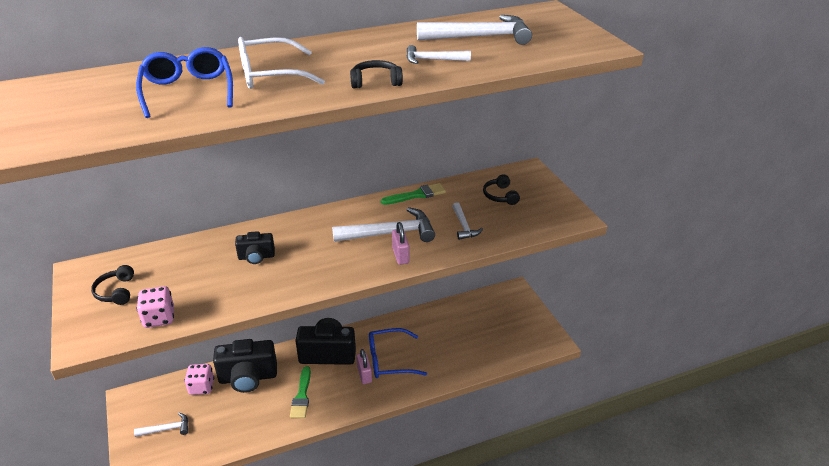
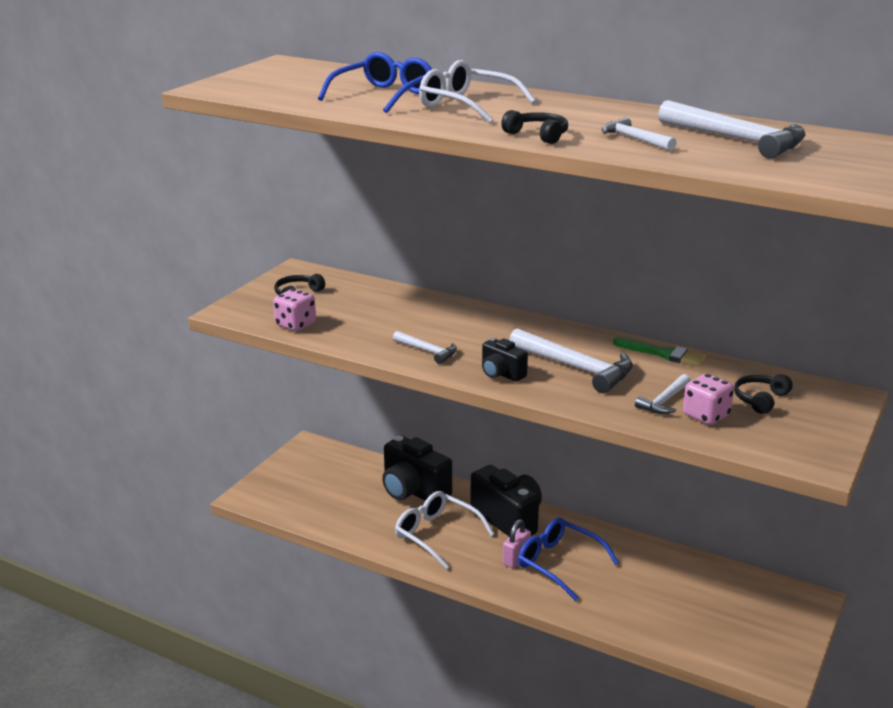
camera: 50 degrees right, 10 degrees down
(166, 429) = (304, 484): white hammer -> white hammer (427, 351)
(201, 387) = (369, 473): pink dice -> pink dice (706, 416)
(256, 257) = (429, 325): black camera -> black camera (501, 374)
(302, 396) = (436, 535): green brush -> white glasses
(400, 255) = (553, 388): pink padlock -> none

